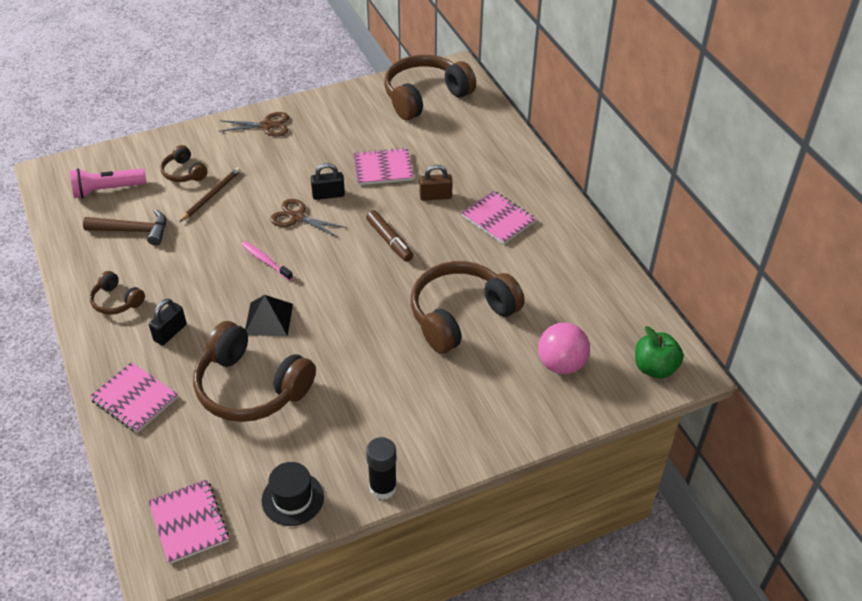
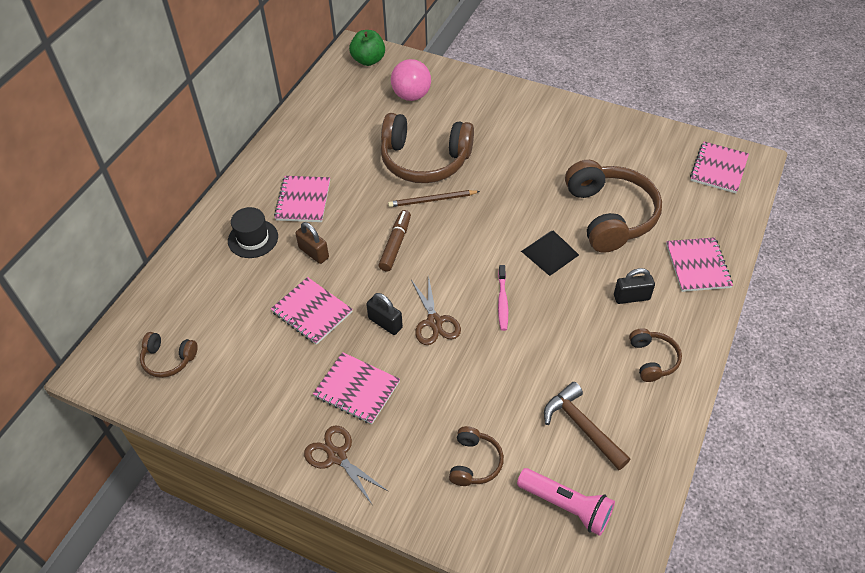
camera: 130 degrees left, 5 degrees up
(211, 195) = (477, 408): brown pencil -> brown pencil (432, 200)
(292, 498) = (645, 140): black hat -> black hat (253, 239)
(298, 155) = (357, 389): none -> pink notebook
(383, 487) = (589, 111): black glue stick -> none
(425, 97) = (168, 359): brown headphones -> brown headphones, size x0.48

